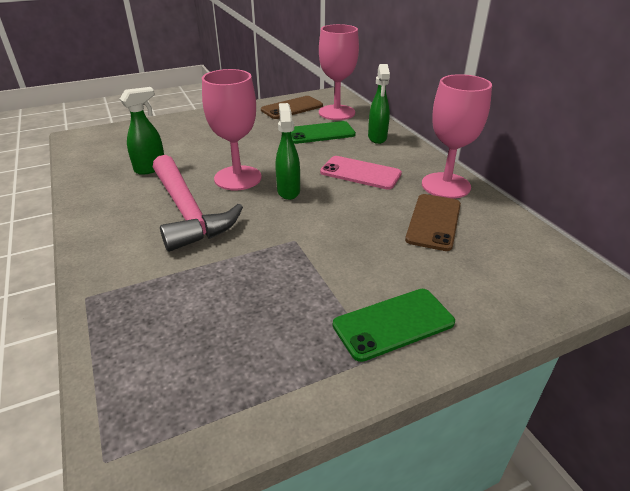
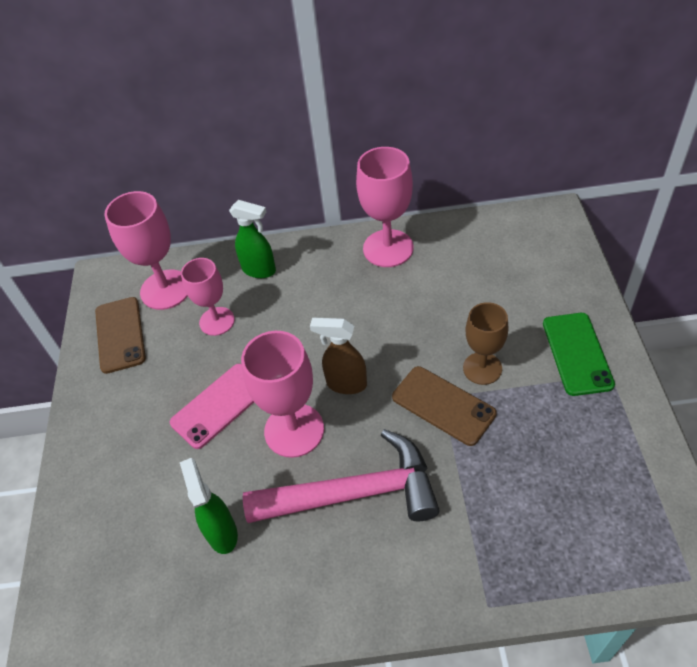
camera: 65 degrees left, 15 degrees up
(288, 191) = (346, 384): green spray bottle -> brown spray bottle
(320, 133) = (217, 321): green phone -> pink goblet
(338, 258) = (482, 368): none -> brown goblet
(360, 173) = (334, 309): pink phone -> pink phone (219, 405)
(434, 222) = (447, 279): brown phone -> brown phone (443, 405)

